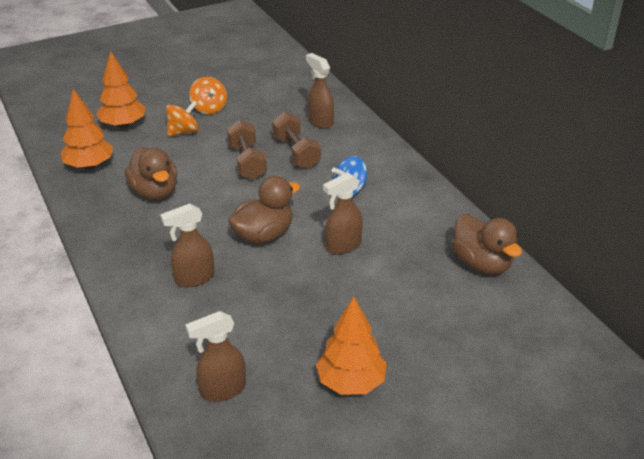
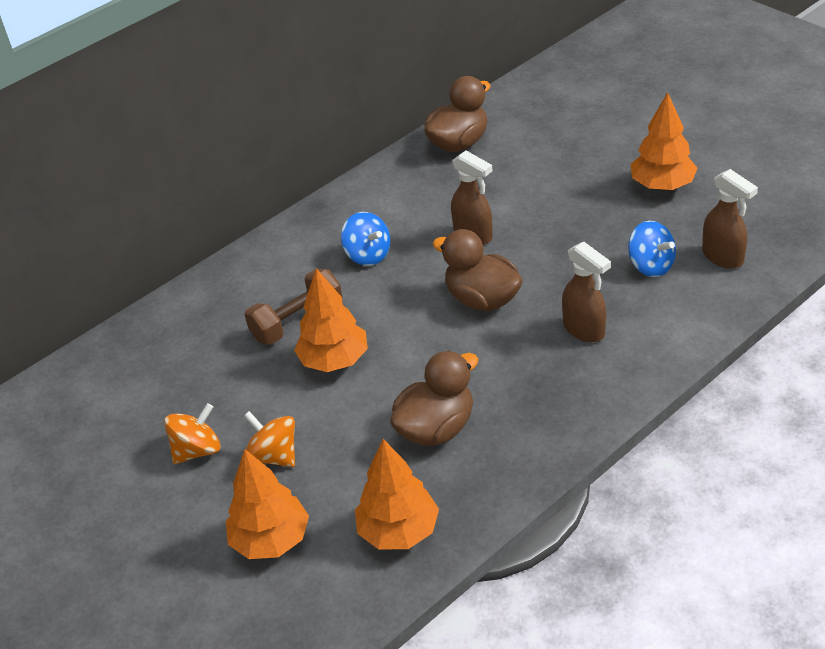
camera: 100 degrees left, 5 degrees up
(242, 338) = (651, 266): none -> blue spinning top
(247, 162) = (334, 360): brown dumbbell -> orange tree
(320, 122) = (212, 319): brown spray bottle -> none

